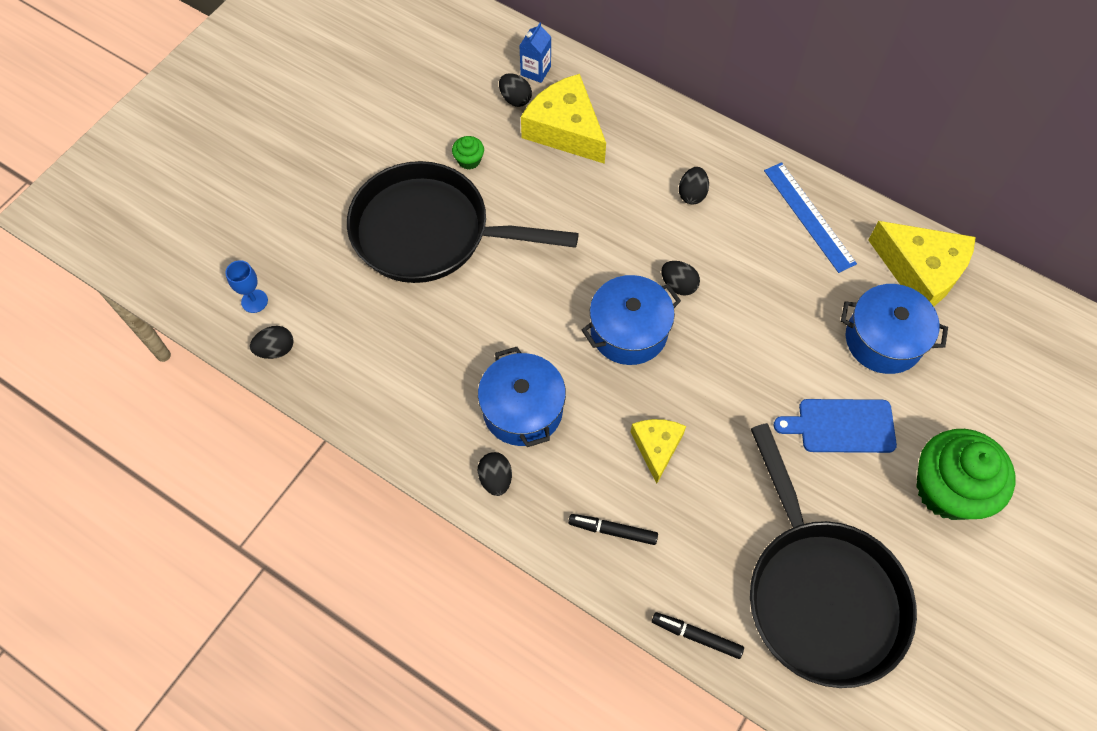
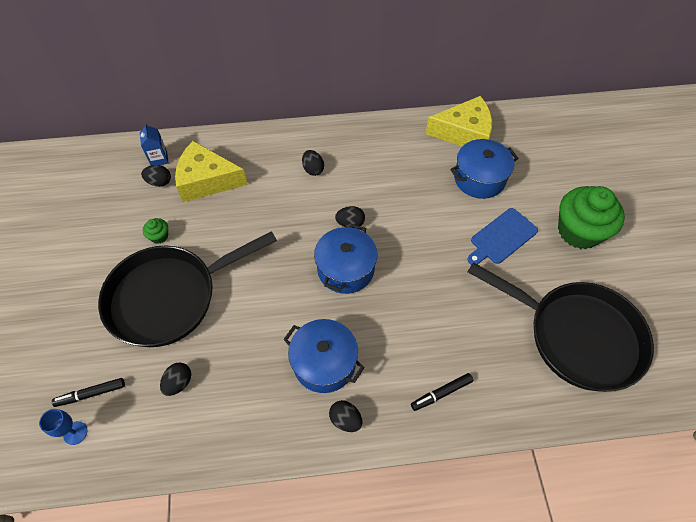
camera: 40 degrees left, 5 degrees down
(276, 349) = (120, 454): black egg -> black egg (179, 383)
(656, 447) = (420, 323): yellow cheese -> none
(696, 636) = (541, 416): black marker -> black marker (91, 394)
(809, 216) = (385, 141): blue ruler -> none

